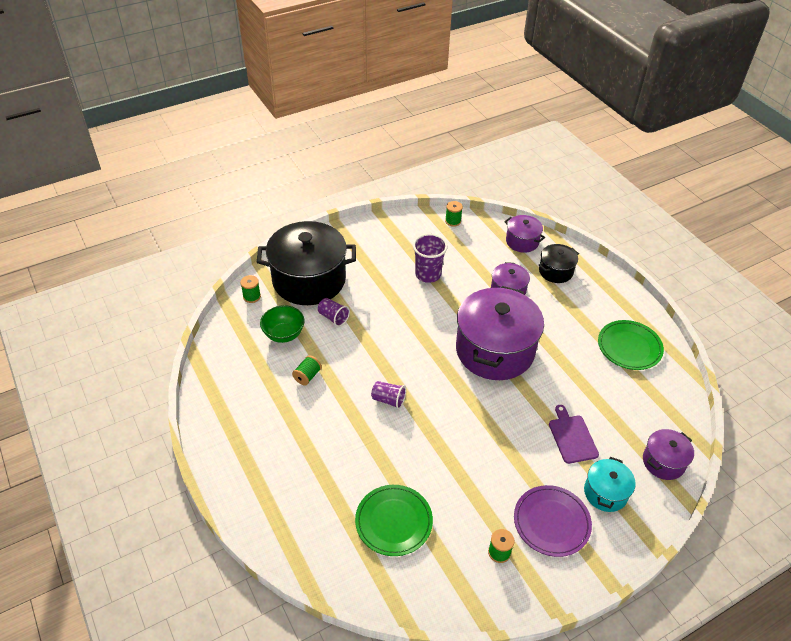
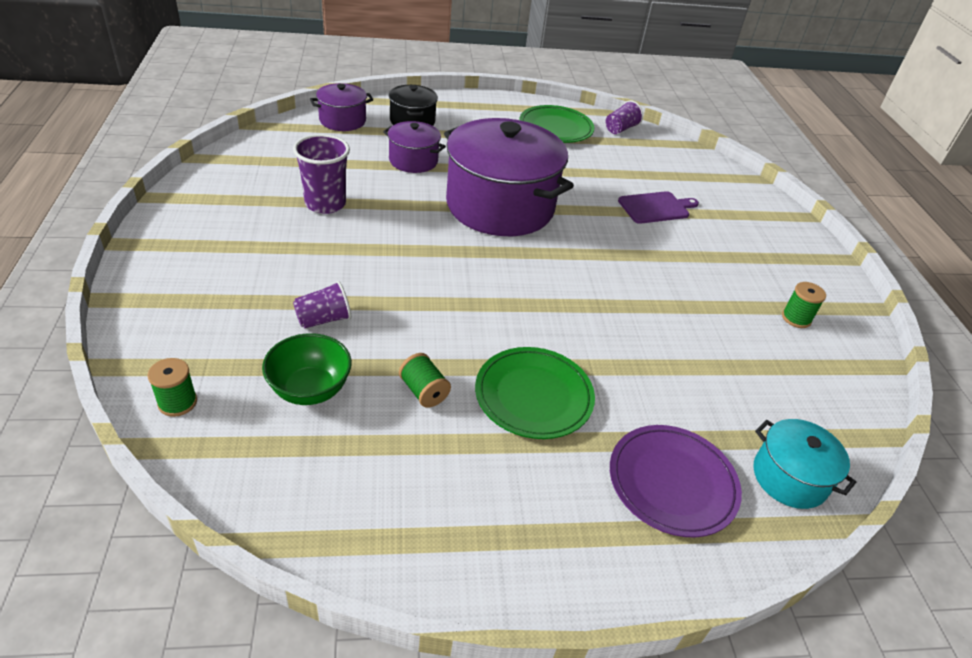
camera: 70 degrees left, 5 degrees down
(309, 280) = (214, 317): black pot -> none
(388, 400) = (525, 322): purple cup -> purple cup (620, 129)
(393, 522) = (733, 392): green plate -> green plate (533, 396)
(453, 221) = (249, 149): green spool -> none
(551, 522) = (764, 266): purple plate -> purple plate (672, 483)
(572, 437) = (656, 207): purple cutting board -> purple cutting board turned 150 degrees clockwise
(605, 493) = (735, 217): turquoise pot -> turquoise pot (789, 478)
(663, 462) = (709, 171): purple pot -> none

